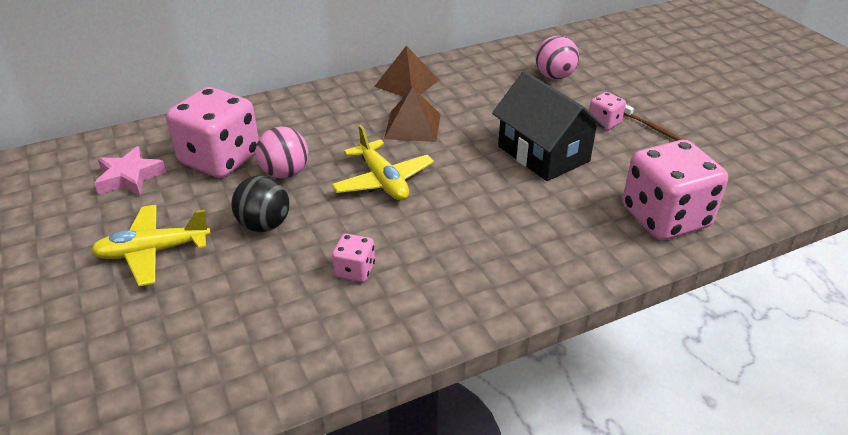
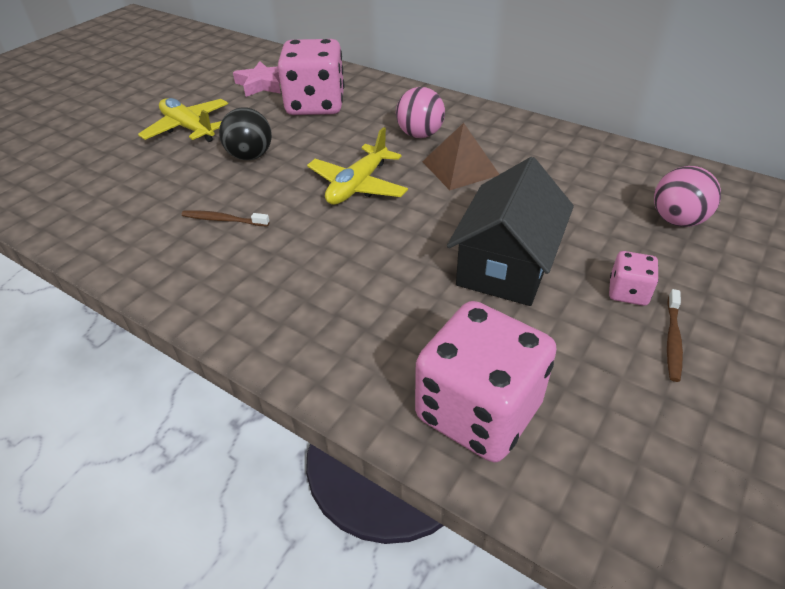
camera: 60 degrees right, 5 degrees up
(285, 173) = (323, 137): pink ball -> pink ball (420, 135)
(355, 270) = (223, 220): pink dice -> brown toothbrush
(406, 83) = (528, 137): brown pyramid -> none

